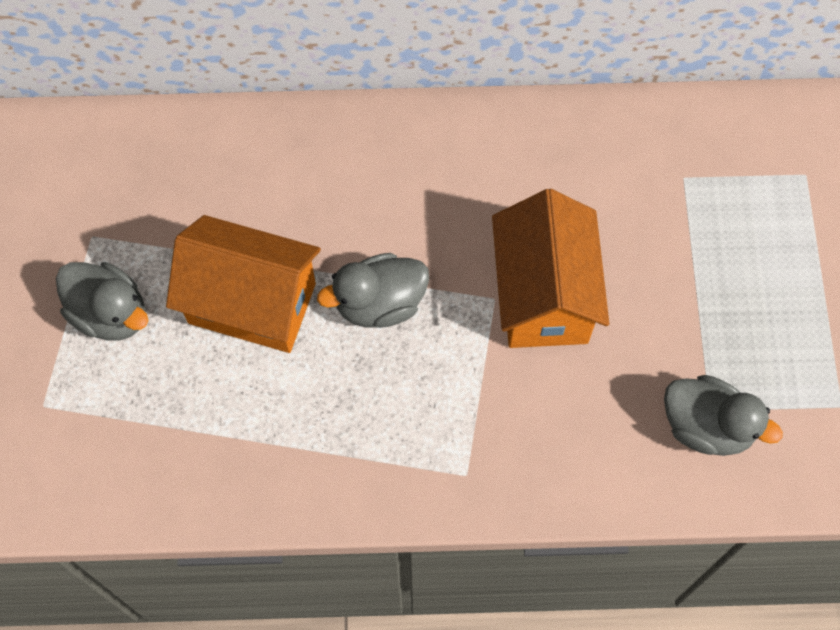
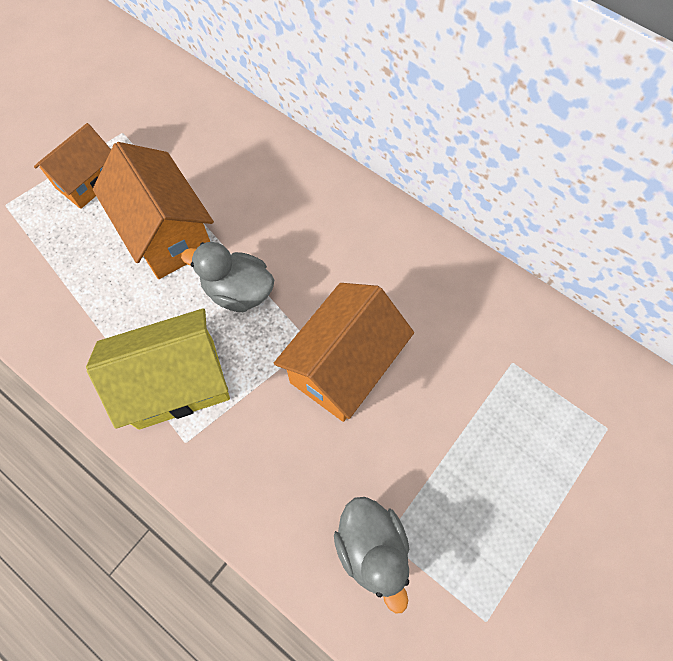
camera: 40 degrees right, 0 degrees up
(110, 314) = (88, 181): grey duck -> orange house
(407, 432) = (176, 383): none -> yellow house

